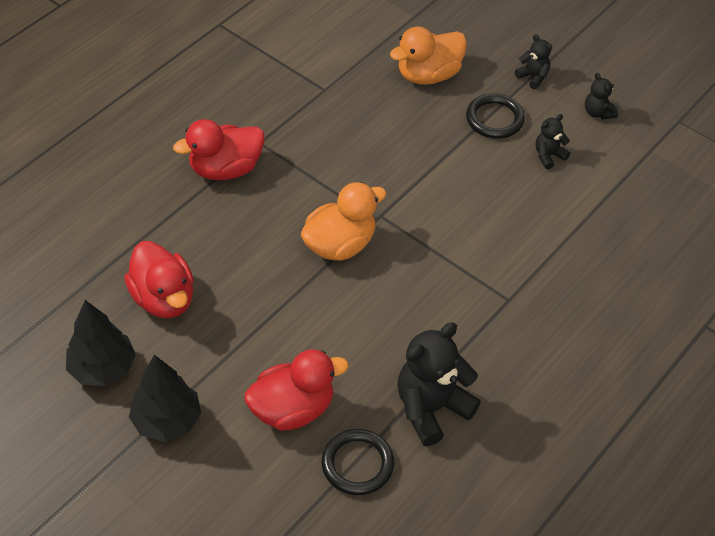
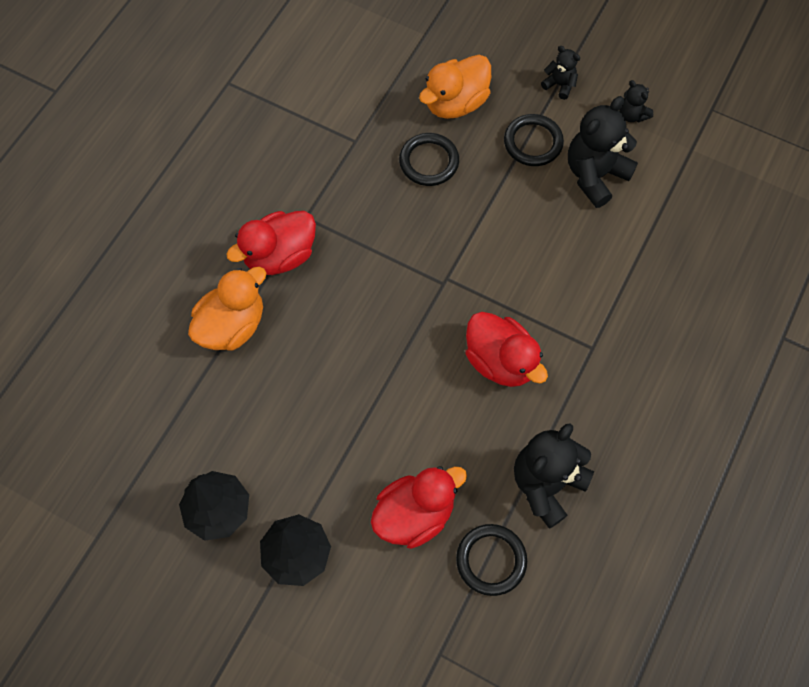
camera: 10 degrees left, 15 degrees up
(164, 298) = (257, 418): red duck -> red duck (500, 361)
(340, 245) = (415, 320): orange duck -> orange duck (232, 325)
(389, 117) = (429, 162): none -> black ring
(548, 156) = (595, 175): black teddy bear -> black teddy bear, size x2.00

